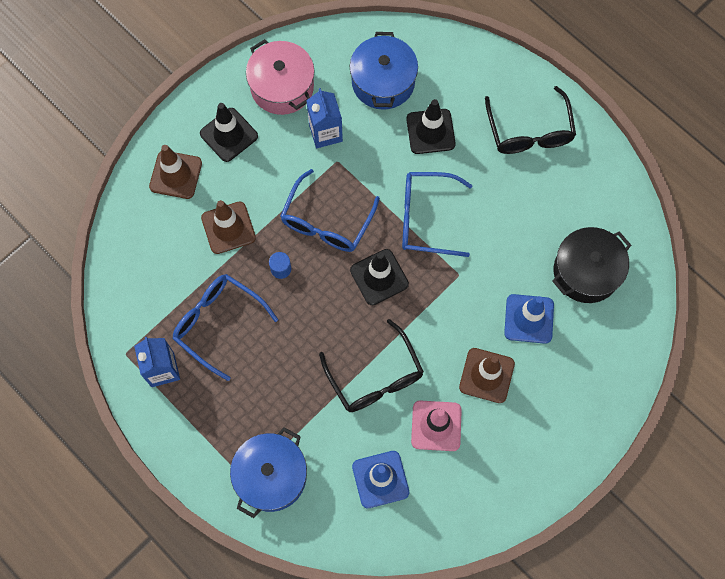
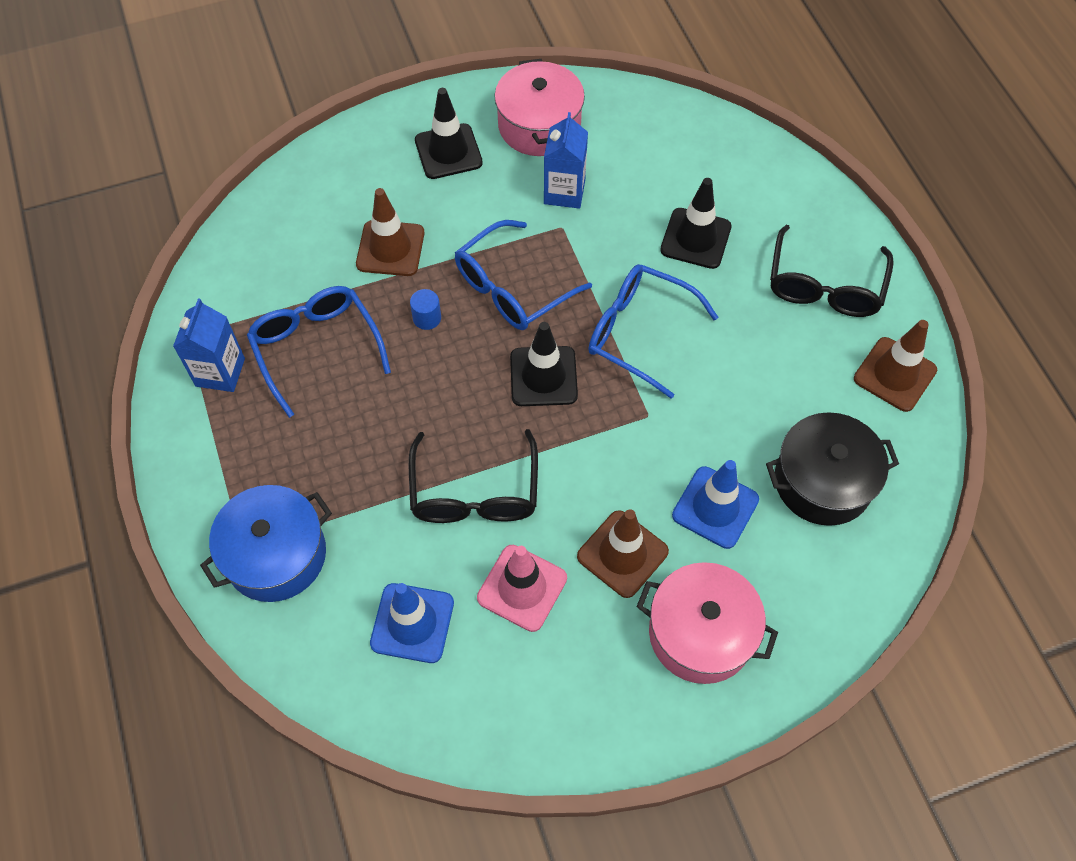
camera: 25 degrees right, 10 degrees down
(176, 175) = (362, 170): brown traffic cone -> brown traffic cone (894, 374)
(383, 82) = (664, 164): blue pot -> none
(556, 404) = (700, 633): none -> pink pot

